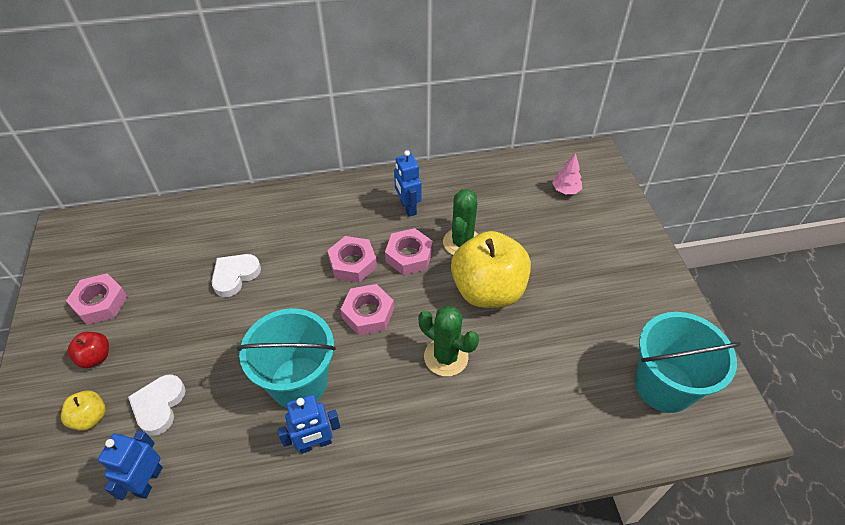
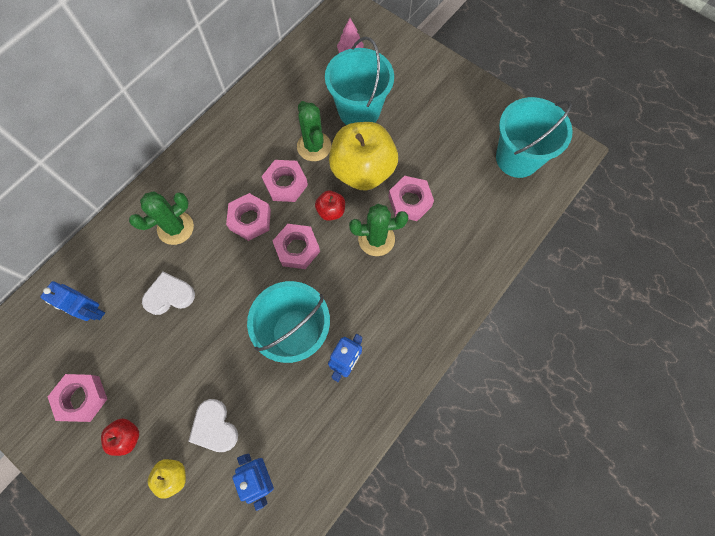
camera: 40 degrees left, 20 degrees up
(235, 276) = (169, 295): white heart -> white heart turned 75 degrees clockwise
(290, 230) = (175, 228): none -> green cactus
(408, 207) = (249, 145): blue robot -> blue robot (92, 311)
(427, 304) = (331, 211): none -> red apple
(509, 347) = (410, 201): none -> pink nut
(531, 240) = (359, 110): none -> turquoise bucket

